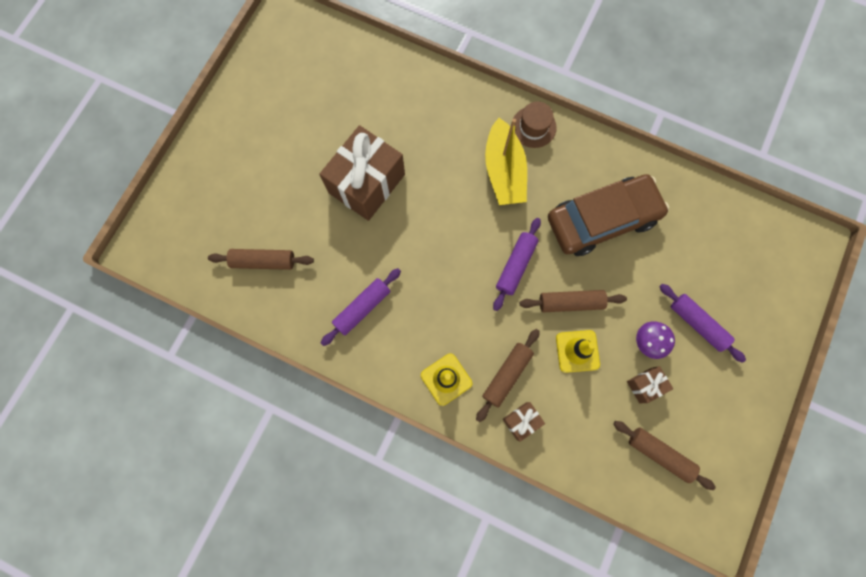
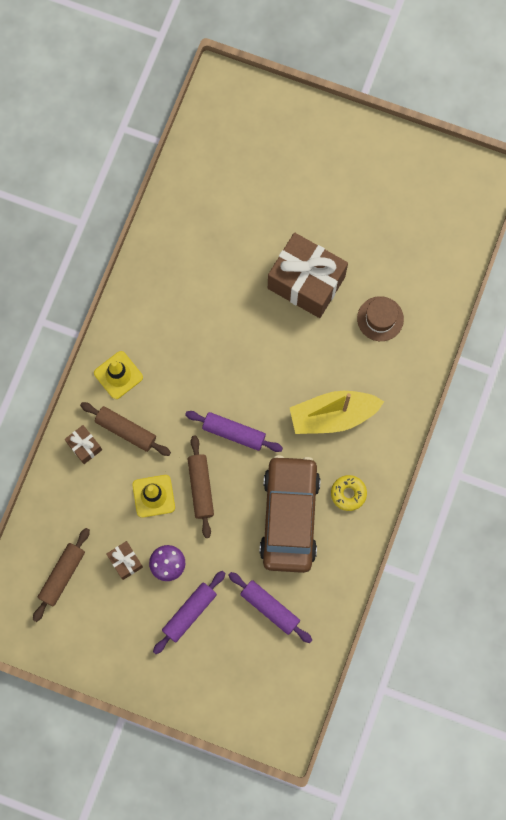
camera: 85 degrees right, 0 degrees up
(263, 261) = (217, 196): brown rolling pin -> none
(362, 308) = (180, 292): purple rolling pin -> purple rolling pin (270, 608)
(533, 127) = (385, 443): brown hat -> brown hat (380, 319)
(581, 164) = (348, 493): none -> yellow donut
(602, 220) = (289, 516): brown car -> brown car turned 150 degrees counterclockwise

